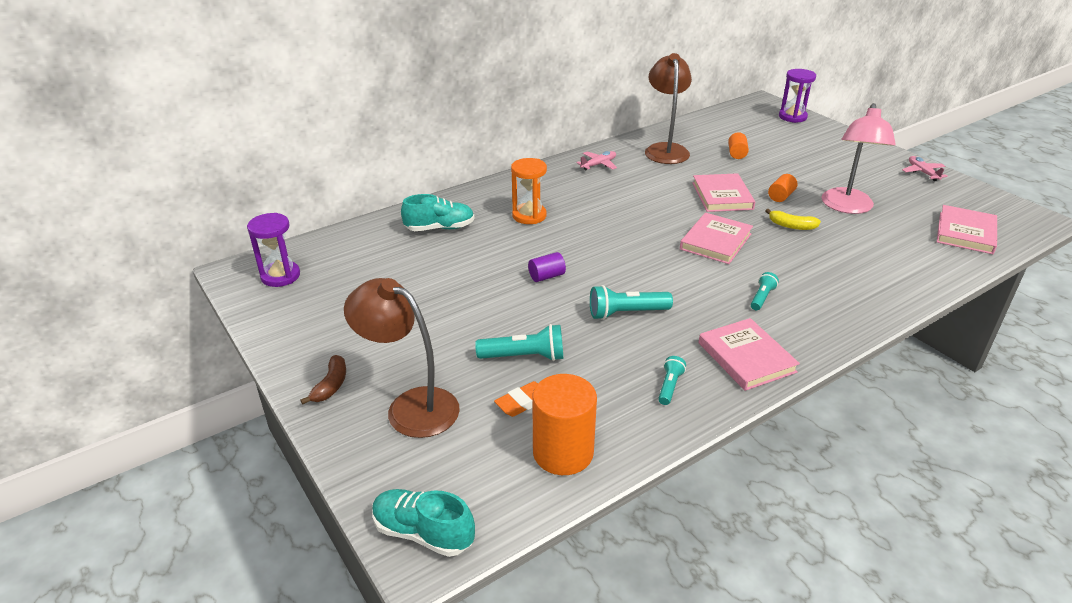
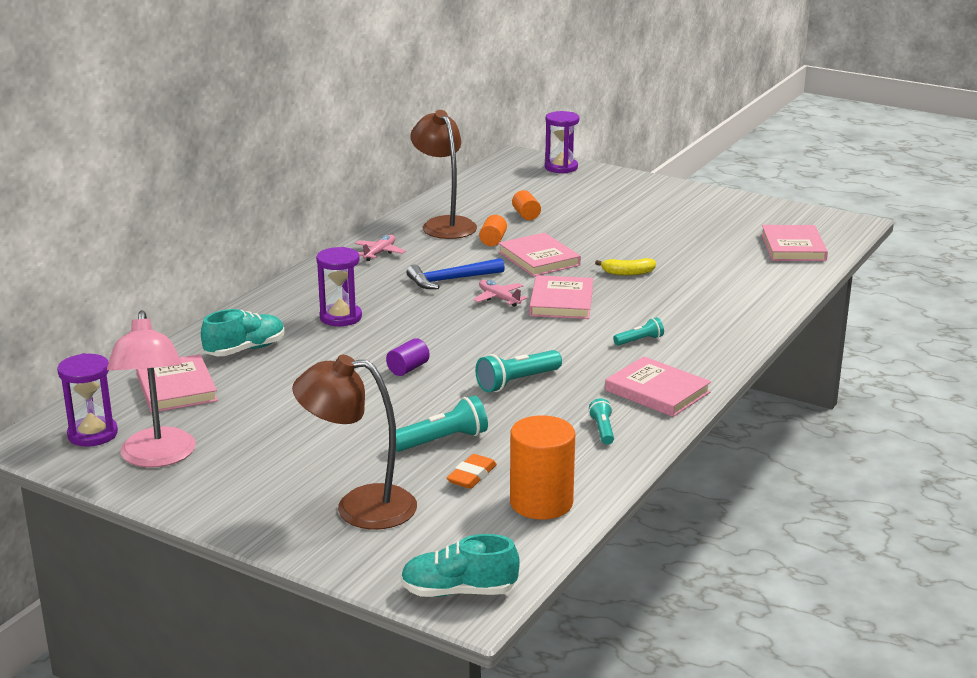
camera: 25 degrees left, 10 degrees down
(331, 385) = (256, 512): brown banana -> none
(367, 250) = (176, 388): none -> pink book
(529, 215) = (340, 317): orange hourglass -> purple hourglass
(637, 200) = (451, 280): none -> blue hammer
(762, 297) = (639, 340): turquoise flashlight -> turquoise flashlight turned 60 degrees clockwise
(781, 196) = (599, 248): orange cylinder -> orange cylinder (493, 240)
(847, 207) = (671, 245): pink lamp -> pink lamp (157, 457)
(922, 172) = (724, 200): pink plane -> pink plane (499, 298)

